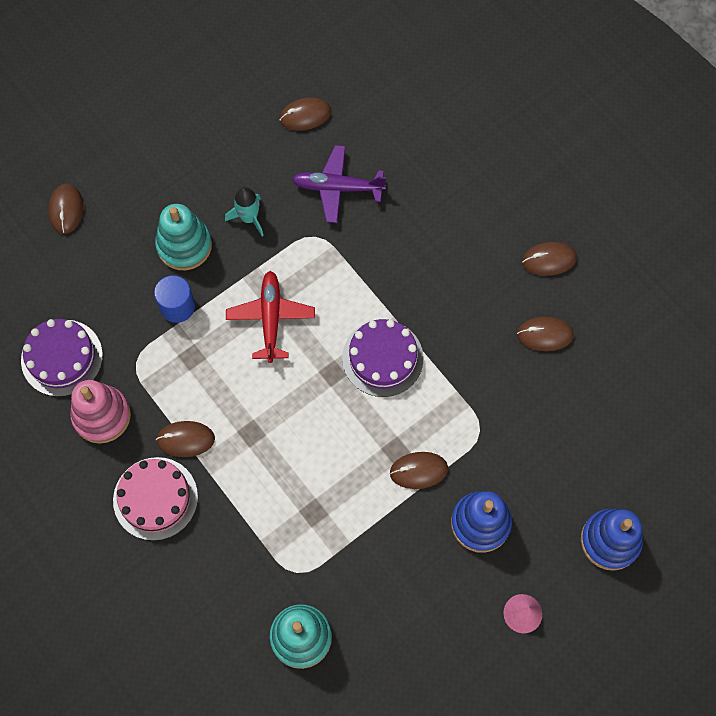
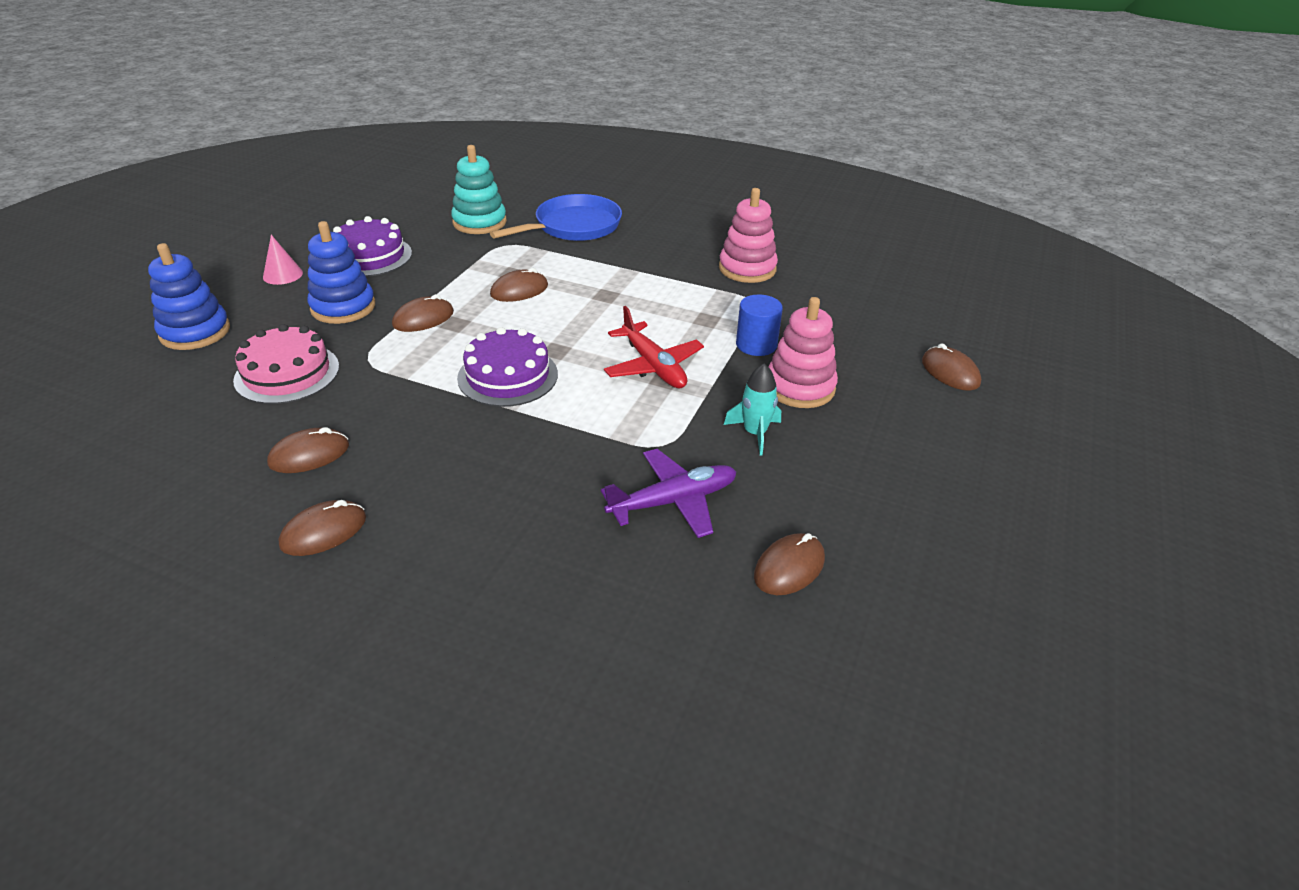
camera: 150 degrees right, 30 degrees down
(62, 357) = (821, 286): purple cake -> purple cake (370, 256)
(155, 498) = (655, 246): pink cake -> pink cake (287, 373)
(184, 245) = (800, 387): turquoise stacking toy -> pink stacking toy
(185, 439) = (661, 277): brown mouse -> brown mouse (519, 290)
(211, 579) = (574, 226): none -> blue pan

